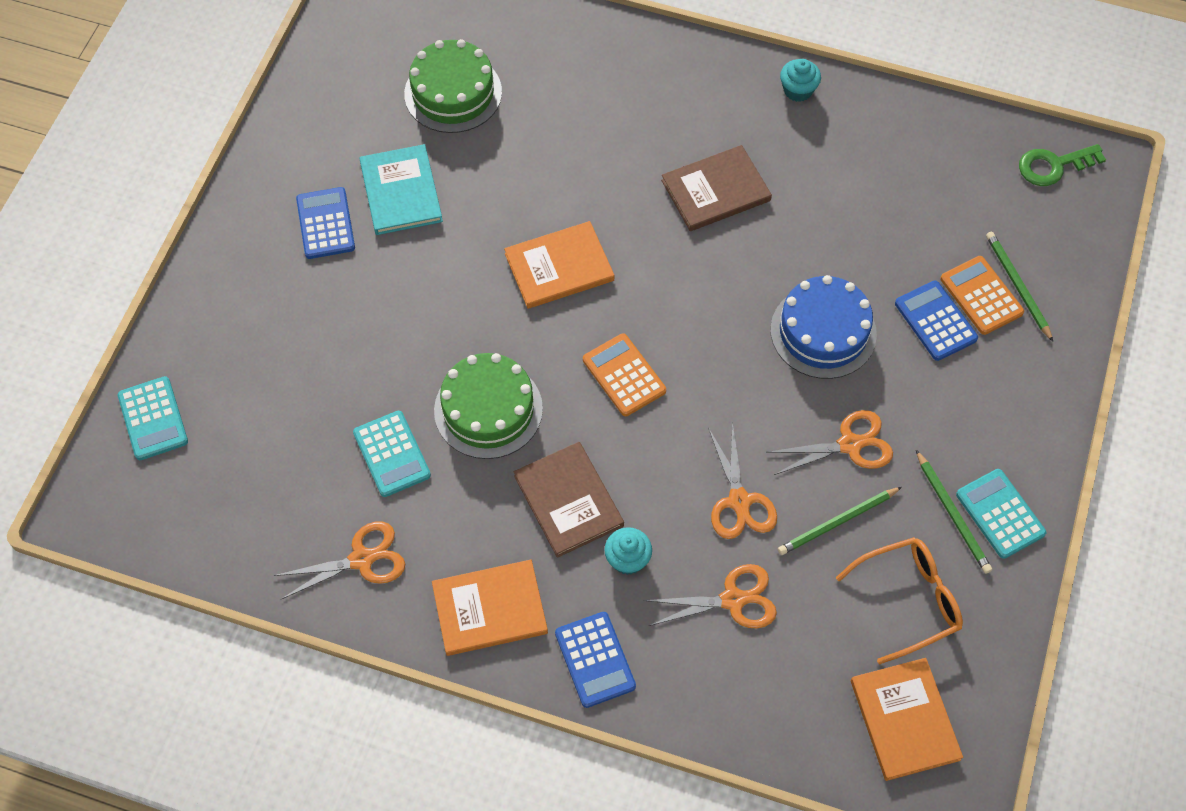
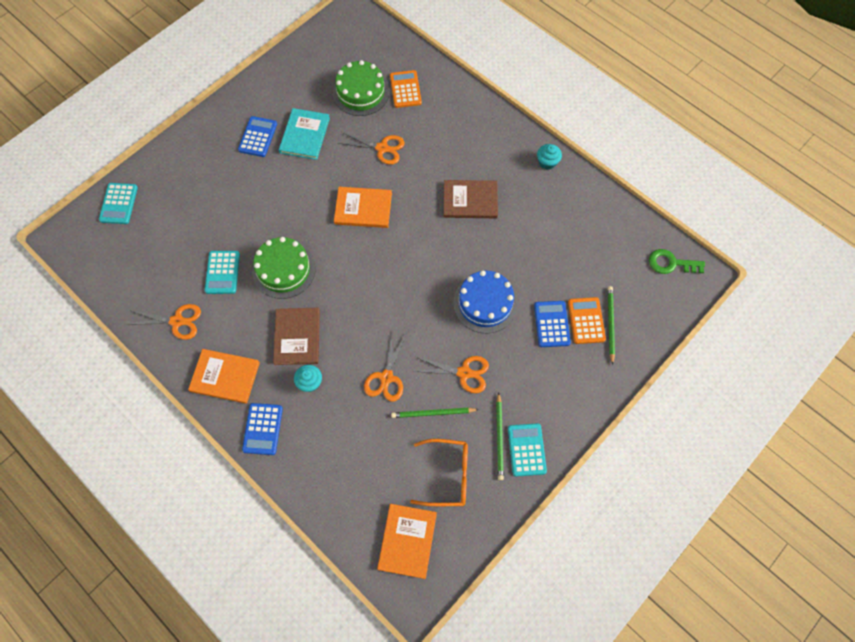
camera: 25 degrees right, 5 degrees up
(624, 375) = (364, 281): orange calculator -> orange calculator (405, 89)
(733, 600) = (352, 430): orange scissors -> orange scissors (382, 148)

